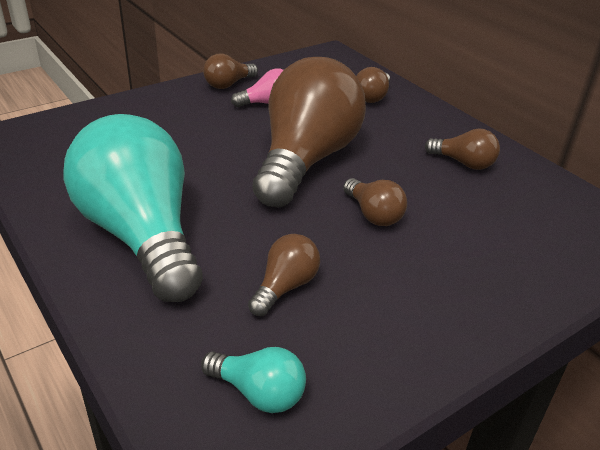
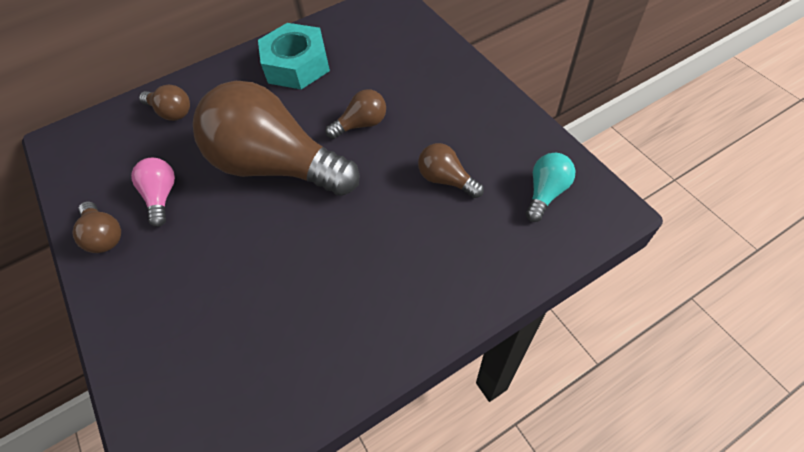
camera: 80 degrees left, 20 degrees up
(142, 235) = (383, 285): turquoise light bulb -> none
(463, 163) = (296, 65): brown light bulb -> turquoise nut

